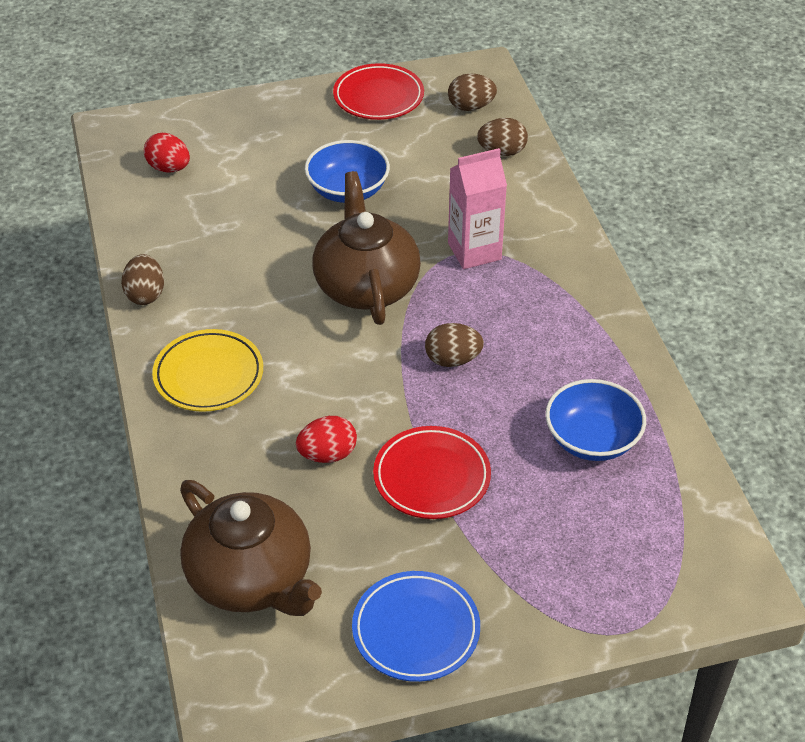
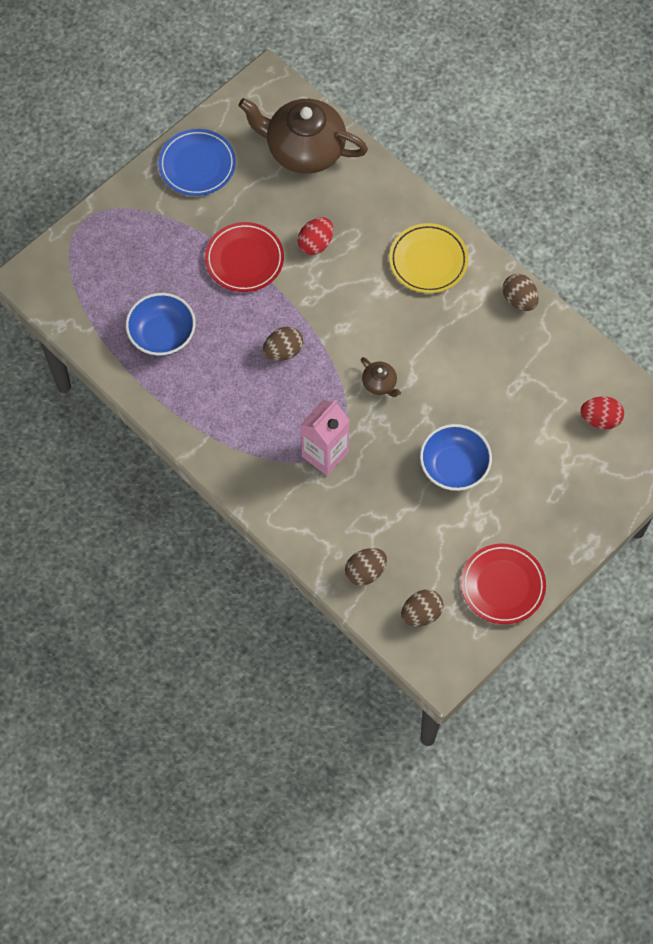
camera: 150 degrees right, 20 degrees up
(366, 285) = (380, 384): brown teapot -> brown teapot, size x0.42

